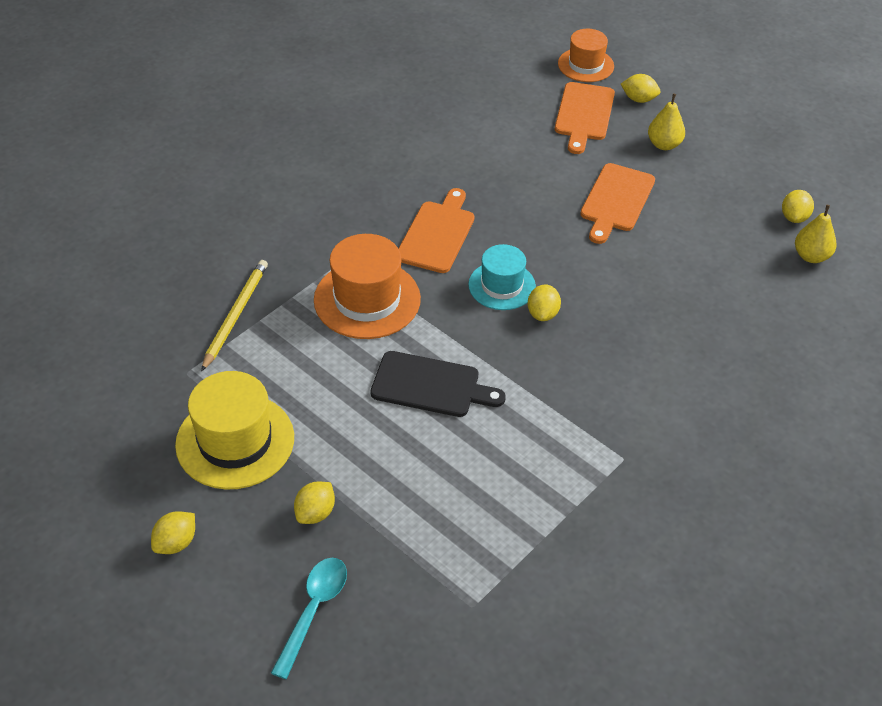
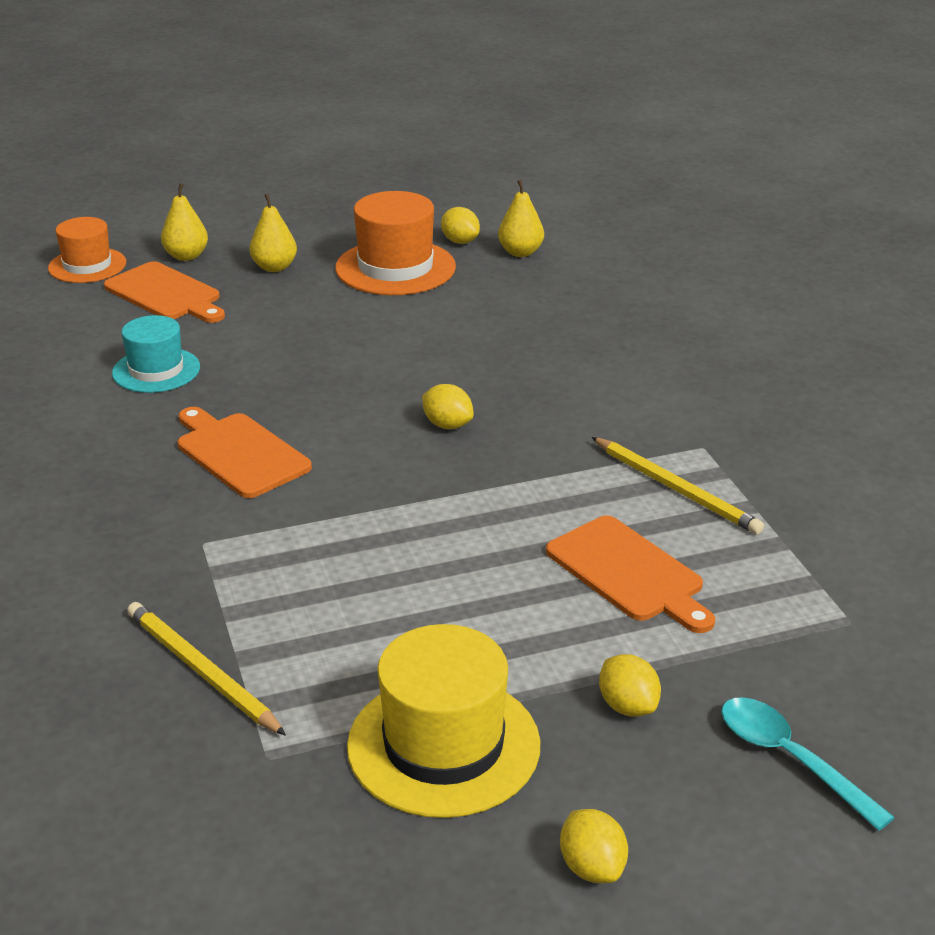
camera: 60 degrees left, 15 degrees down
(367, 299) = (294, 543): orange hat -> orange hat (395, 268)
(430, 385) = (488, 541): black cutting board -> none
(502, 285) = (375, 437): turquoise hat -> turquoise hat (156, 370)
(559, 461) = (676, 489): none -> yellow pencil
(616, 201) = (324, 322): orange cutting board -> orange cutting board (628, 573)
(639, 99) = (186, 256): yellow lemon -> yellow pear

